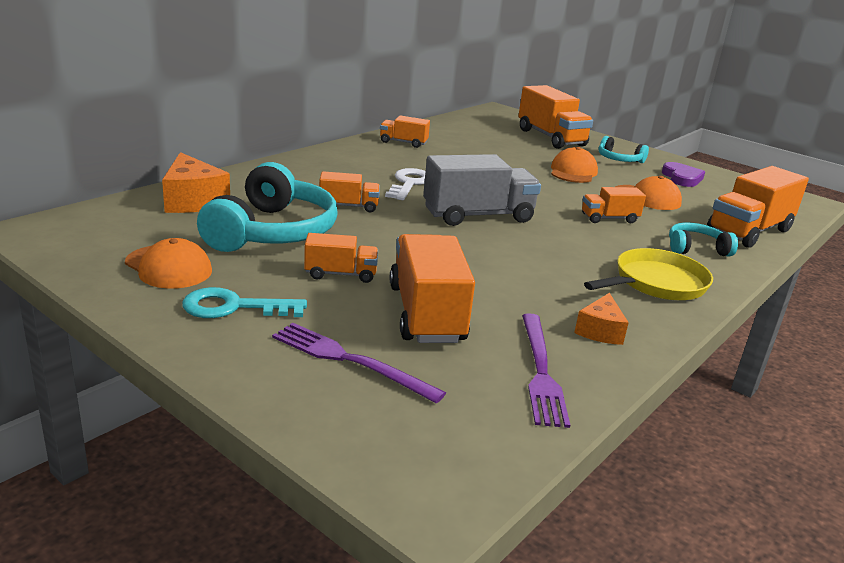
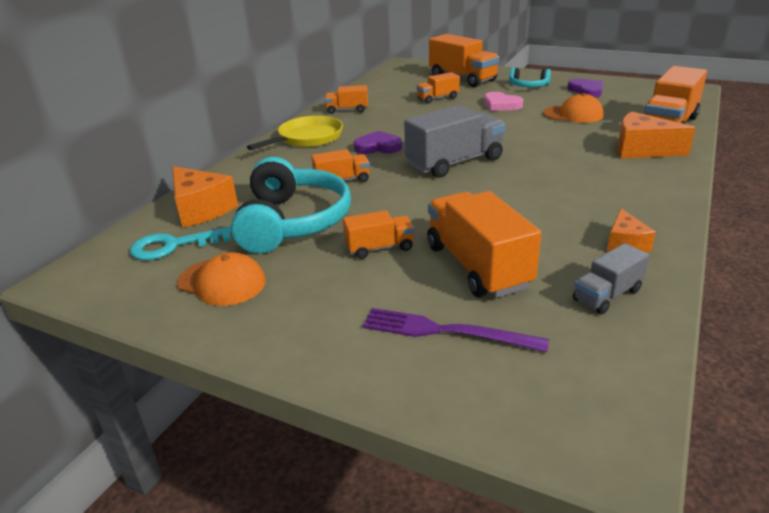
camera: 10 degrees left, 5 degrees up
(234, 307) = (308, 306): turquoise key -> turquoise key (173, 246)
(409, 183) = (378, 147): white key -> purple heart
(541, 371) = (607, 295): purple fork -> grey truck
(573, 172) = (501, 105): orange cap -> pink heart
(609, 218) = (558, 140): orange truck -> orange truck (438, 98)
(655, 283) = (635, 188): yellow pan -> yellow pan (307, 138)
(696, 249) = (642, 150): turquoise headphones -> orange cheese

